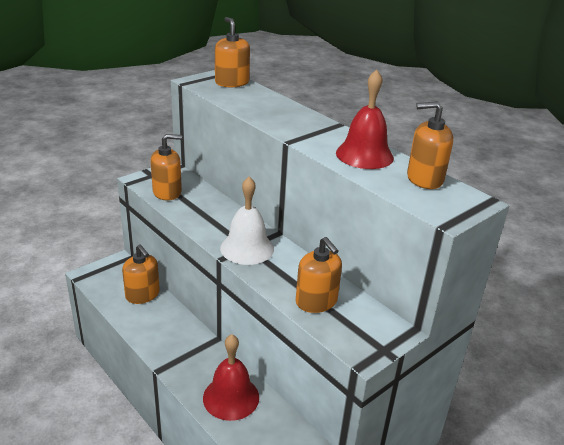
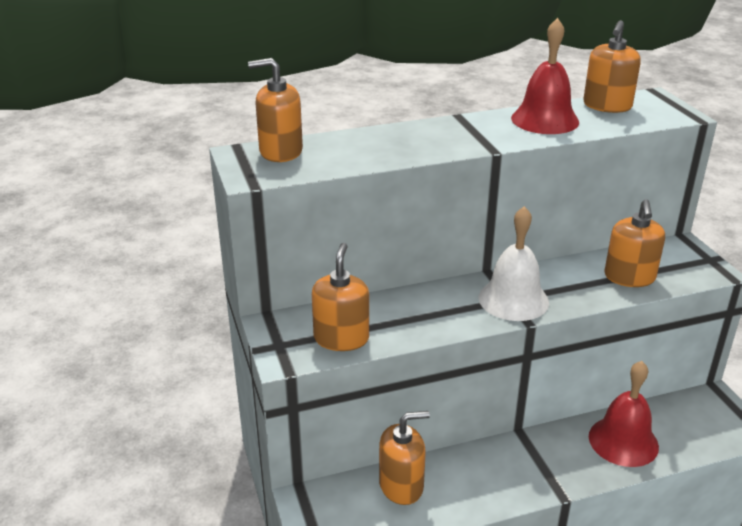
camera: 65 degrees left, 0 degrees up
(316, 301) = (629, 277): orange soap dispenser -> orange soap dispenser turned 105 degrees clockwise

